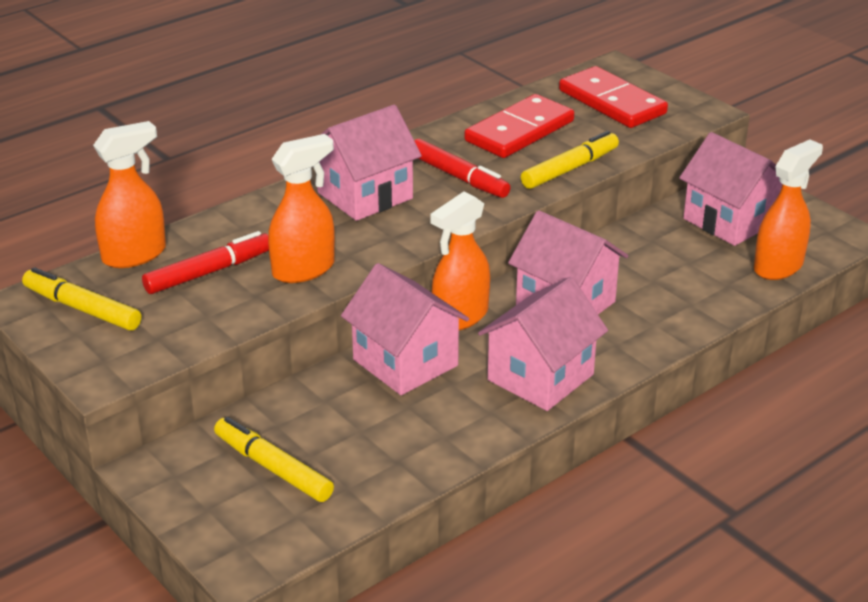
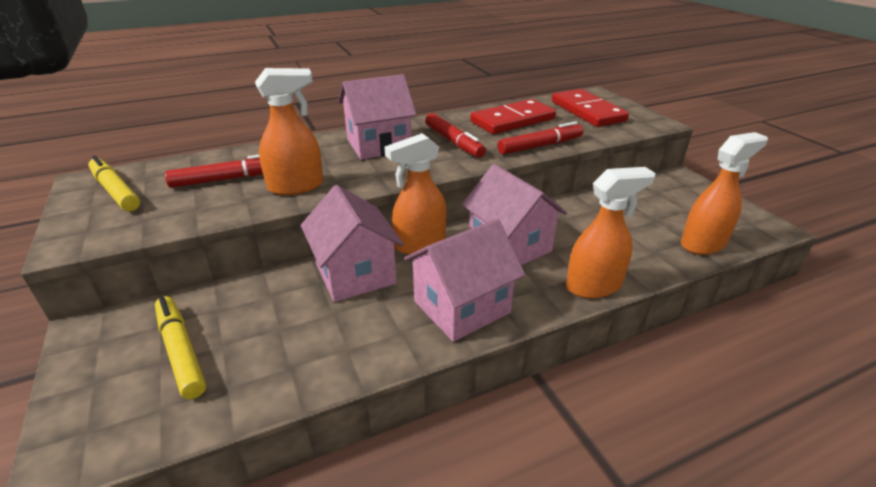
camera: 15 degrees right, 0 degrees up
(135, 255) = (190, 161): orange spray bottle -> orange spray bottle (594, 286)
(570, 169) = (540, 146): yellow marker -> red marker
(729, 221) = (664, 203): pink house -> none

